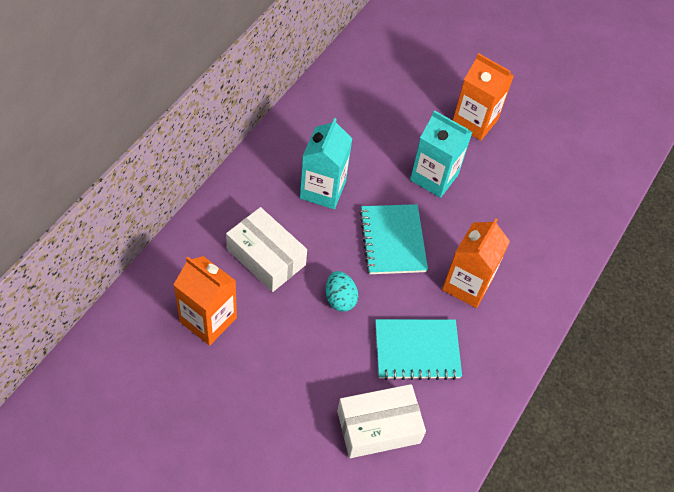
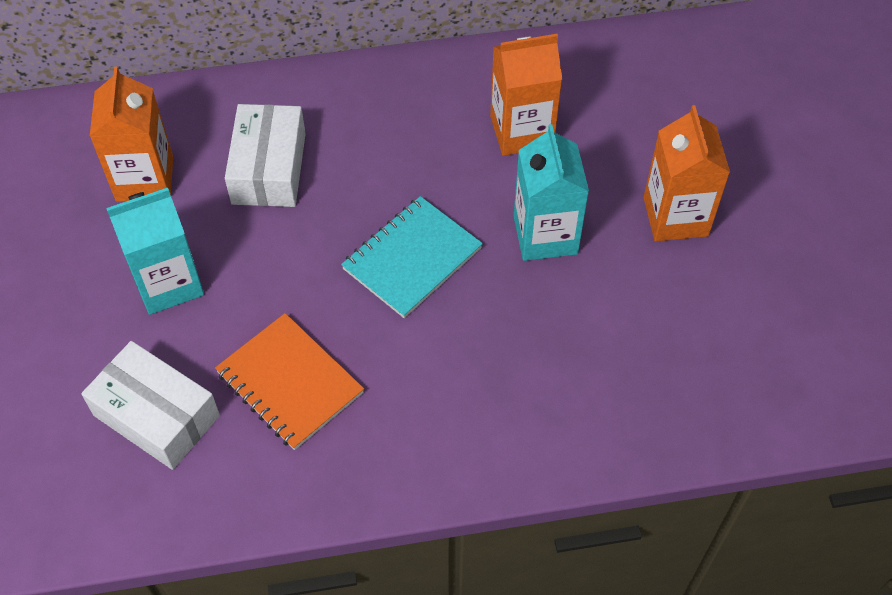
camera: 55 degrees right, 0 degrees up
(322, 190) = (408, 152): turquoise carton -> turquoise carton (168, 283)
(340, 299) = (284, 266): turquoise egg -> none
(417, 350) = (290, 383): turquoise notebook -> orange notebook
(467, 284) = (430, 370): orange carton -> orange carton (521, 131)

